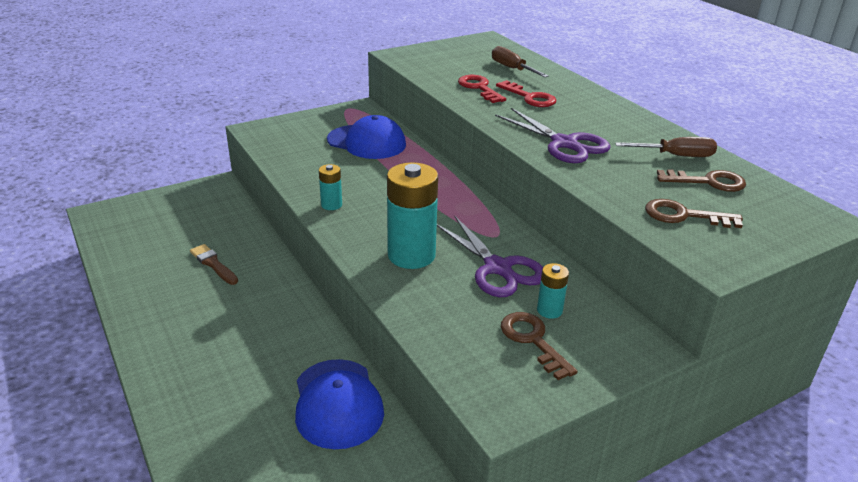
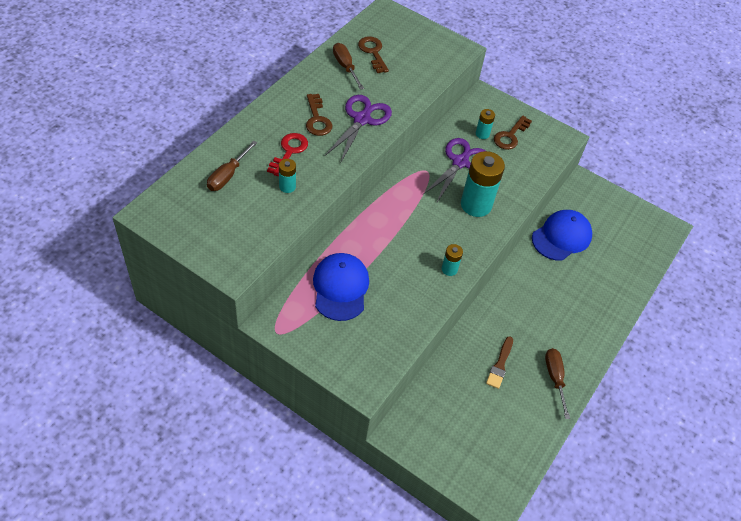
camera: 120 degrees left, 20 degrees up
(154, 297) = (554, 378): none -> brown screwdriver
(479, 88) = (287, 186): red key -> turquoise battery
(684, 215) = (421, 60): brown key -> brown key (317, 119)

